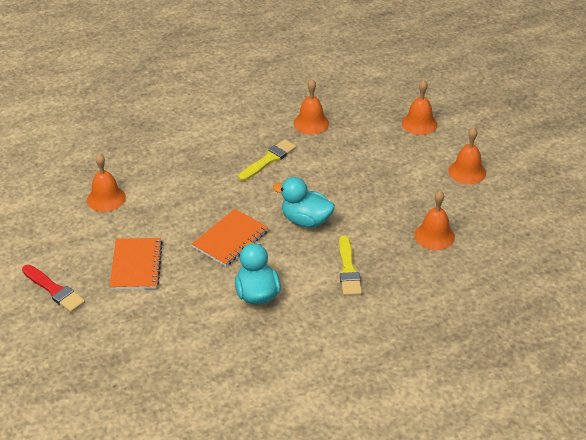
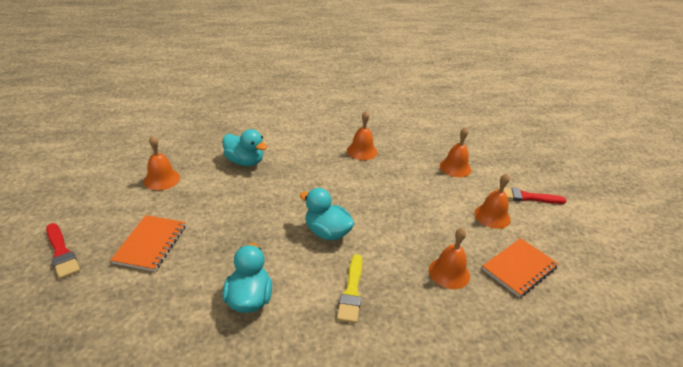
camera: 10 degrees right, 5 degrees down
(186, 161) = (245, 162): none -> turquoise duck
(230, 239) = (250, 236): orange notebook -> orange notebook (519, 268)
(268, 160) = (315, 173): yellow brush -> none
(500, 144) = (527, 197): none -> red brush

